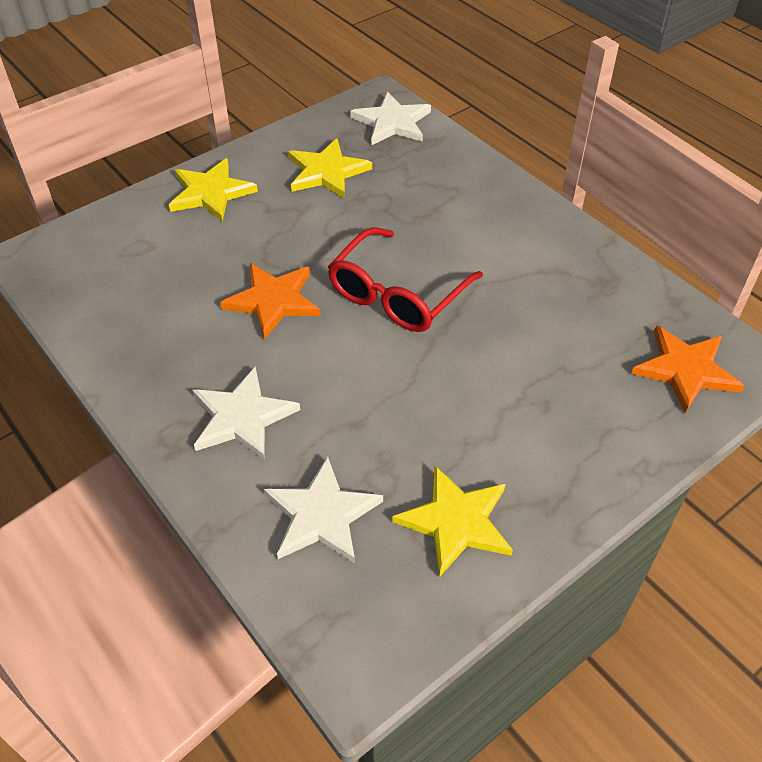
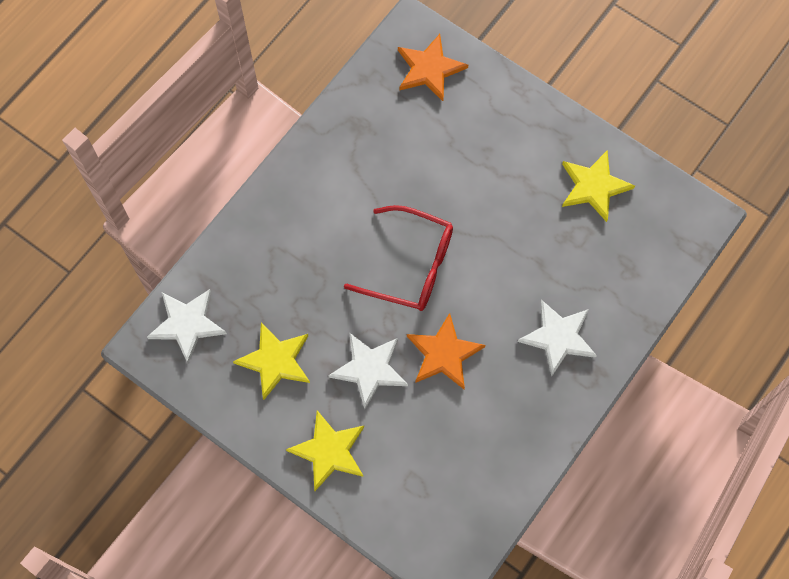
camera: 105 degrees left, 20 degrees up
(321, 515) = (615, 264): white star -> white star (369, 369)

